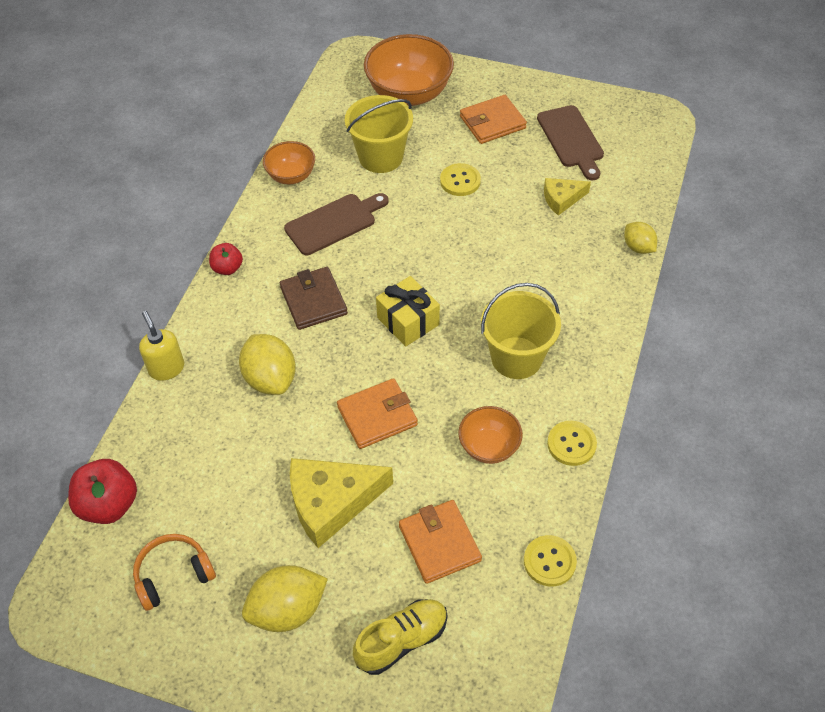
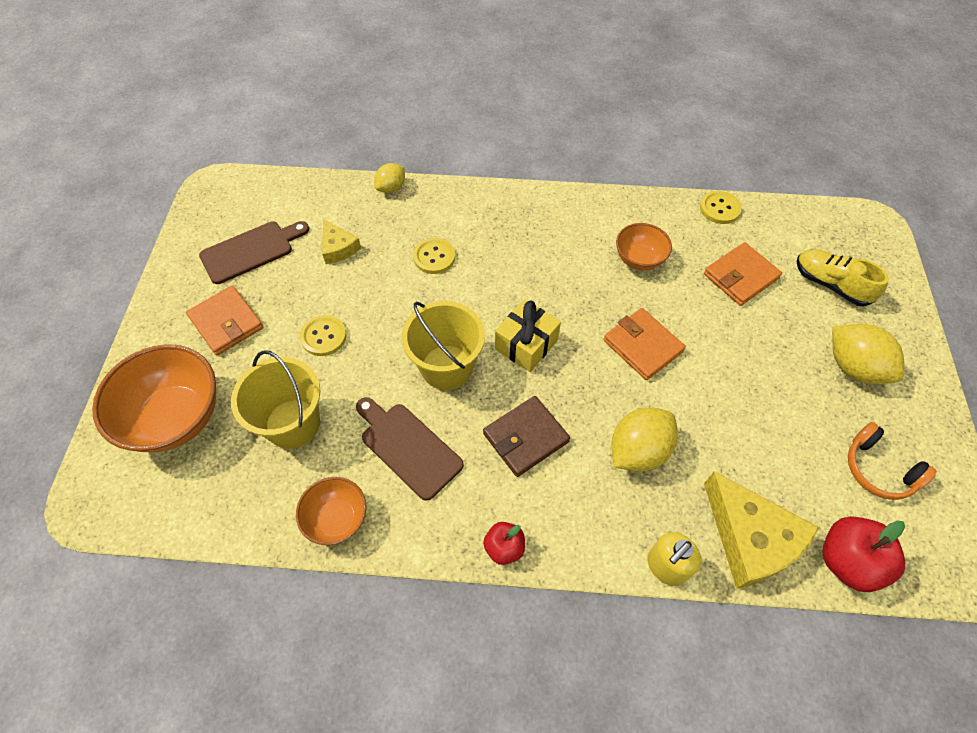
camera: 105 degrees left, 5 degrees up
(331, 502) = (744, 360): yellow cheese -> yellow cheese (750, 538)
(516, 358) = (541, 255): yellow bucket -> yellow bucket (446, 367)
(571, 444) = (613, 208): yellow button -> yellow button (434, 257)

